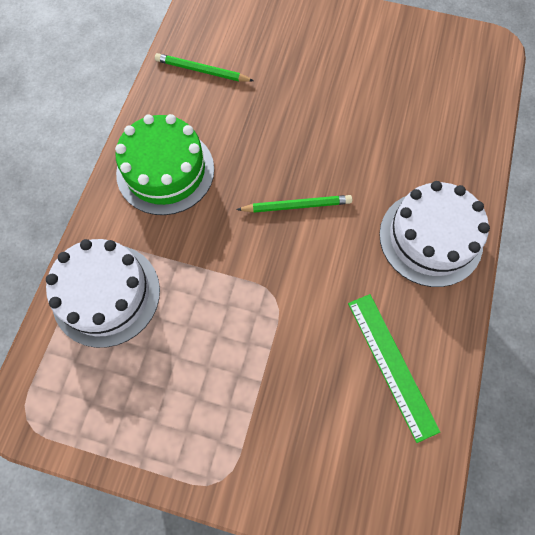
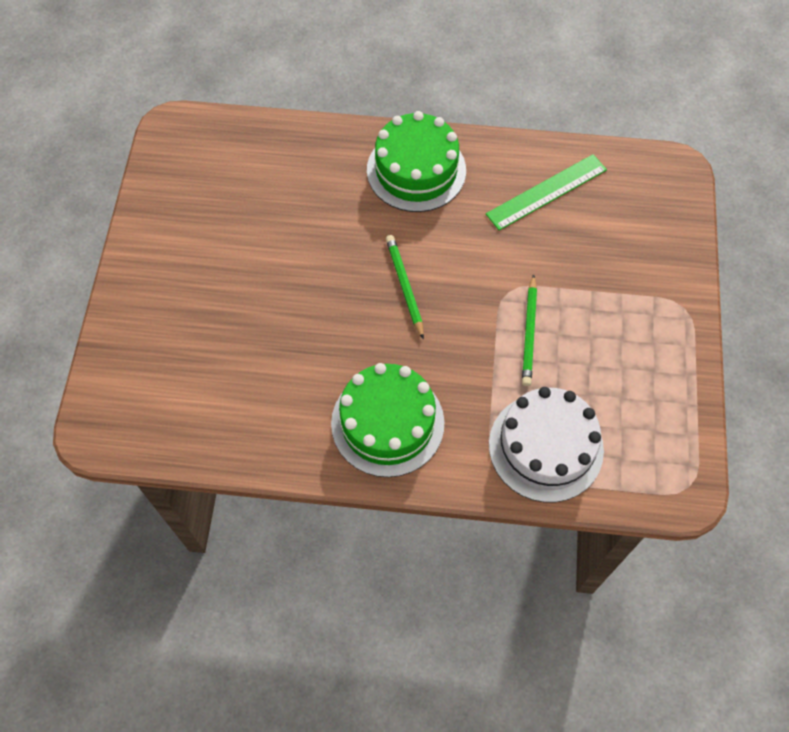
camera: 100 degrees left, 5 degrees down
(202, 71) = (239, 413): green pencil -> green pencil (529, 333)
(430, 238) = (416, 170): white cake -> green cake

